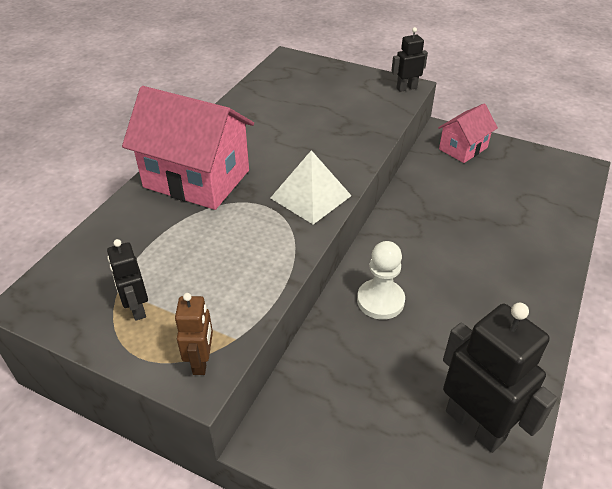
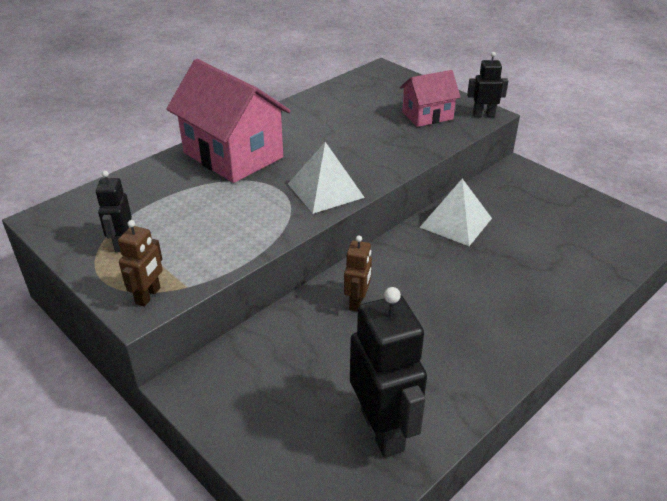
camera: 20 degrees right, 5 degrees down
(380, 300) = (357, 302): white pawn -> brown robot
(421, 197) = (455, 222): none -> white pyramid
(463, 148) = (528, 188): pink house -> pink house (427, 115)

